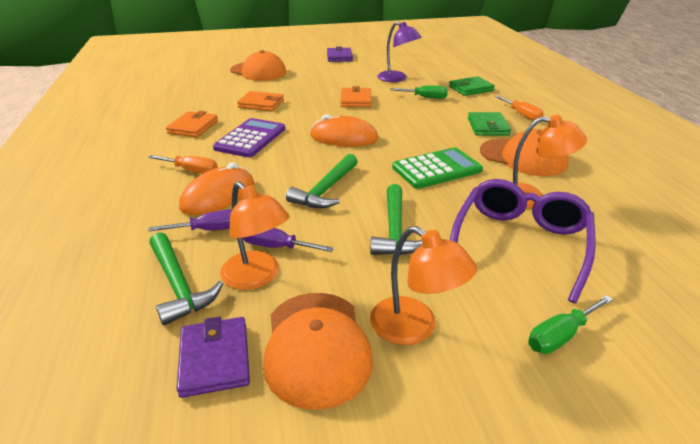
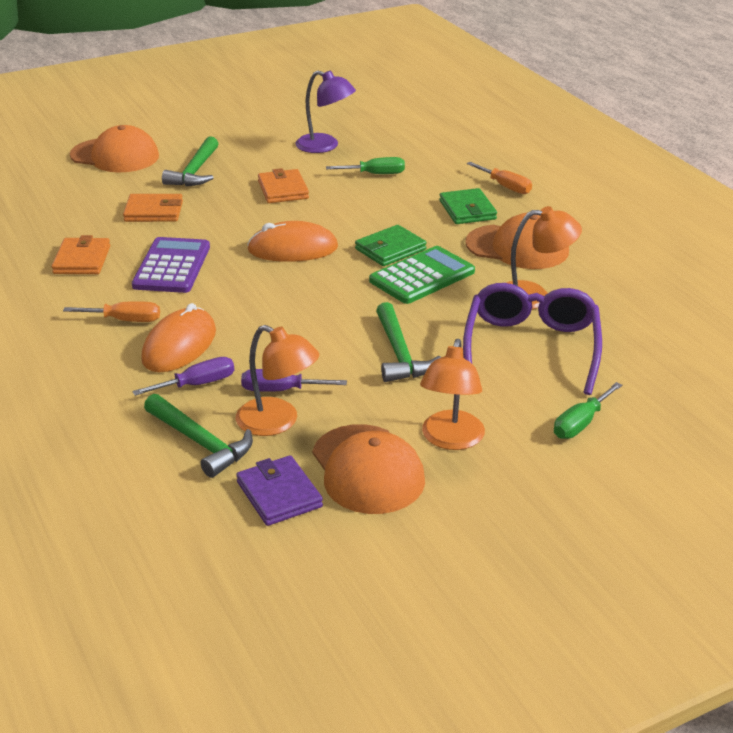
camera: 15 degrees left, 0 degrees up
(326, 190) = (303, 320): green hammer -> green hammer (195, 171)
(339, 57) = (224, 114): purple wallet -> none
(414, 328) = (451, 440): orange lamp -> orange lamp turned 75 degrees clockwise
(470, 89) = (431, 152): green wallet -> green wallet (390, 249)

